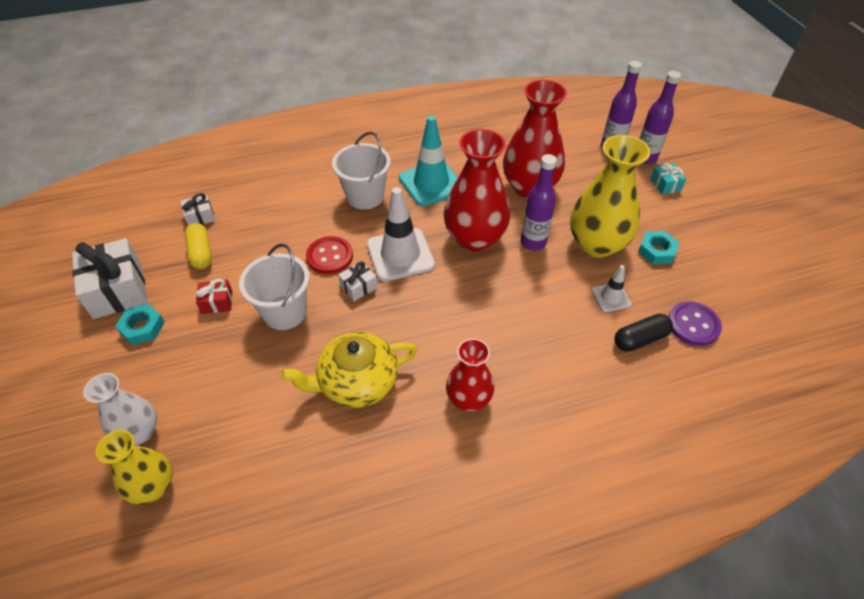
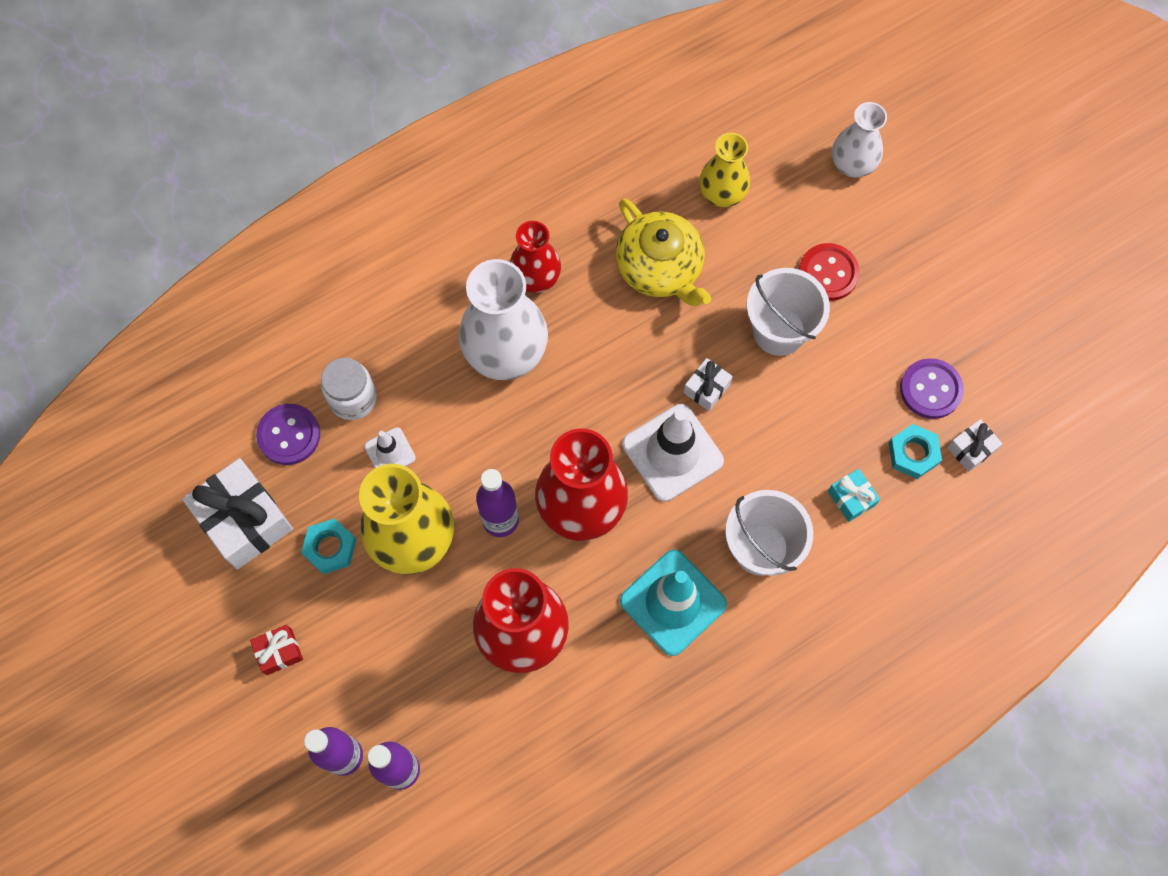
camera: 165 degrees right, 20 degrees up
(118, 290) = (994, 310): white gift -> white gift (244, 520)
(142, 327) = (929, 271): turquoise nut -> turquoise nut (913, 453)
(153, 486) = (805, 124): yellow vase -> yellow vase (722, 194)
(201, 253) = (930, 389): yellow capsule -> purple button
(217, 302) = (866, 324): red gift -> red gift (279, 652)
(330, 256) = (763, 426): red button -> red button (828, 273)
(357, 382) = (660, 267): yellow teapot -> yellow teapot turned 90 degrees clockwise
(508, 345) = (505, 352): none -> white vase
(640, 339) = (353, 398): black capsule -> white jar
(665, 185) = (313, 694): turquoise gift -> turquoise gift (851, 498)

